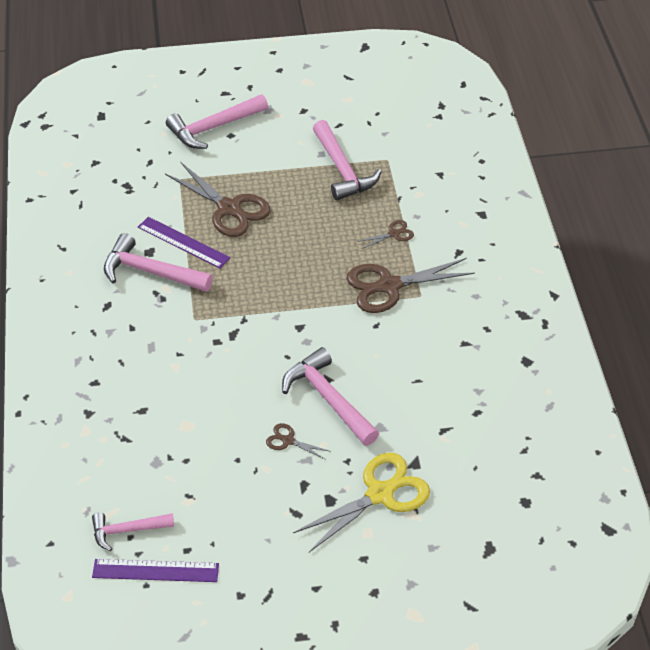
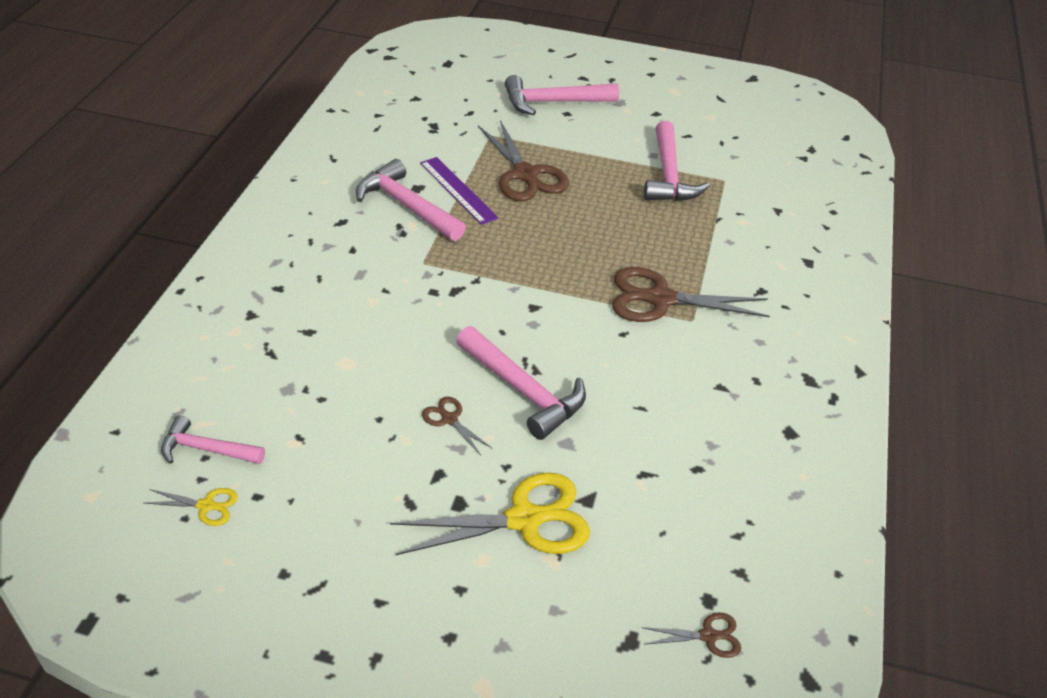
camera: 20 degrees right, 5 degrees down
(155, 571) = (206, 506): purple ruler -> yellow scissors
(328, 398) = (523, 391): pink hammer -> pink hammer turned 150 degrees clockwise
(394, 234) = (694, 250): brown scissors -> brown scissors (708, 636)

